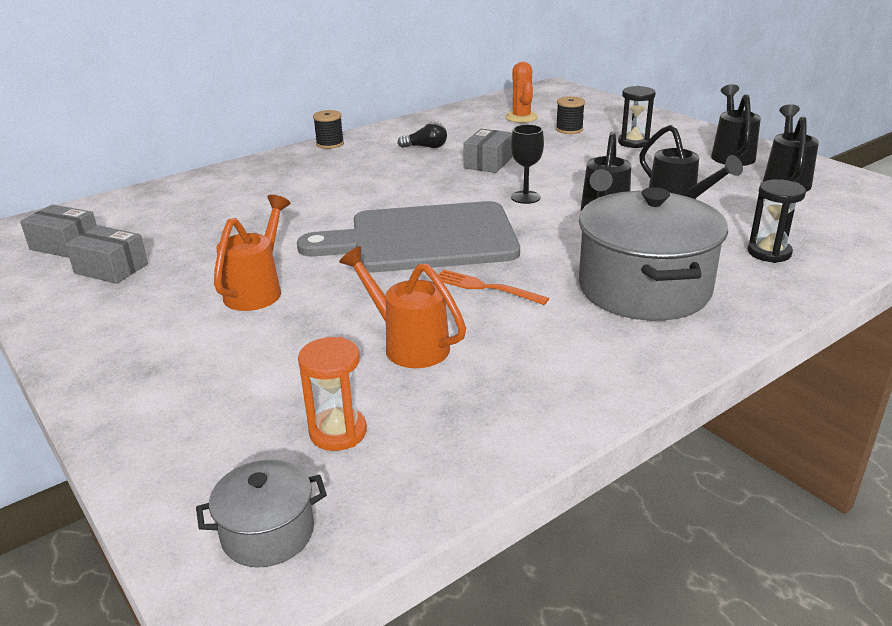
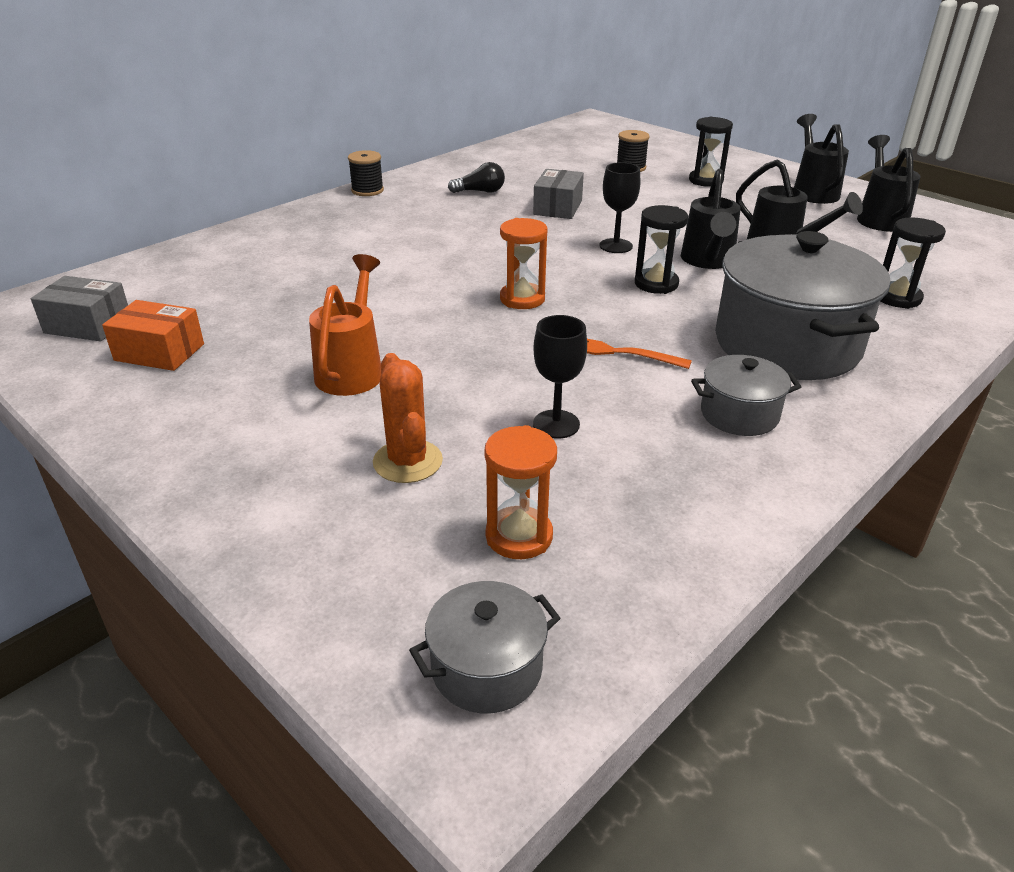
camera: 10 degrees left, 5 degrees up
(111, 268) = (159, 352): grey box -> orange box
(408, 344) = (556, 424): orange watering can -> black goblet
(423, 239) = (522, 299): grey cutting board -> orange hourglass
(521, 117) = (573, 155): orange cactus -> orange cactus (407, 461)
(547, 231) = (656, 284): none -> black hourglass
(573, 346) = (739, 414): none -> grey pot

